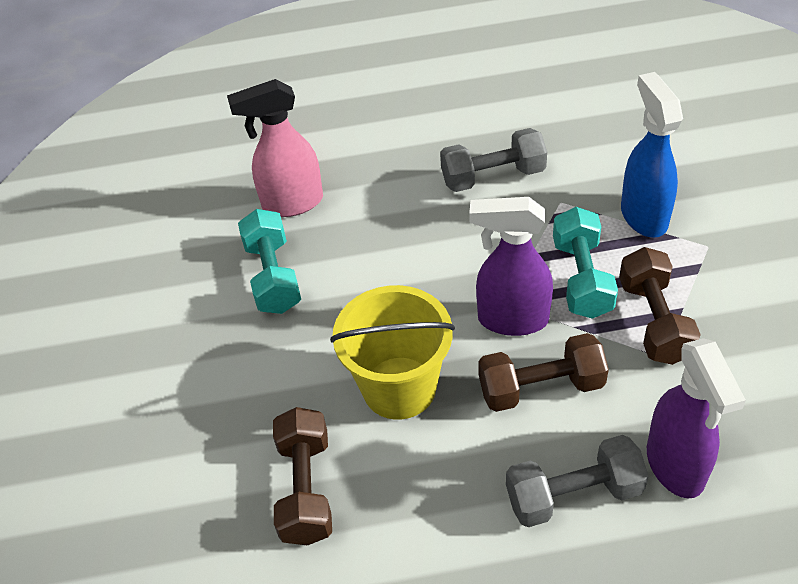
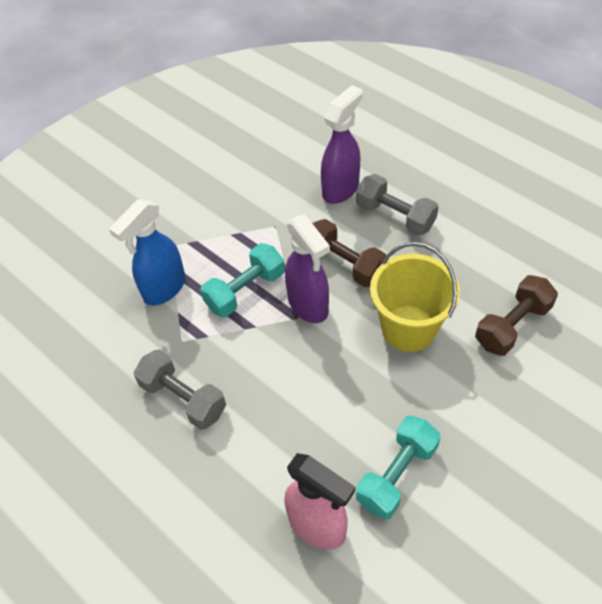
camera: 130 degrees left, 5 degrees up
(654, 321) = (252, 241): brown dumbbell -> none

